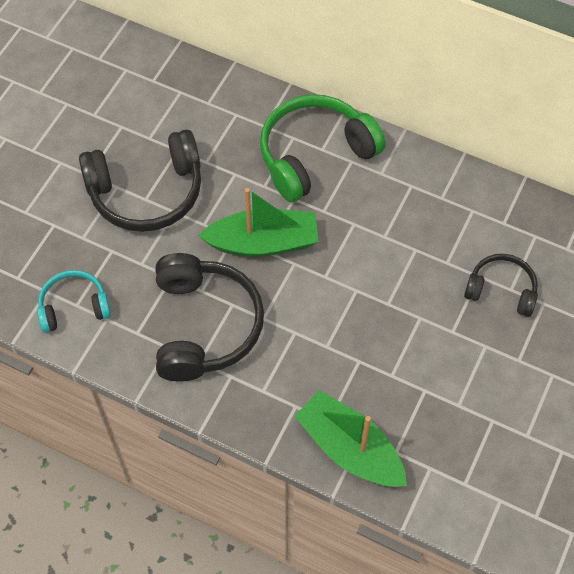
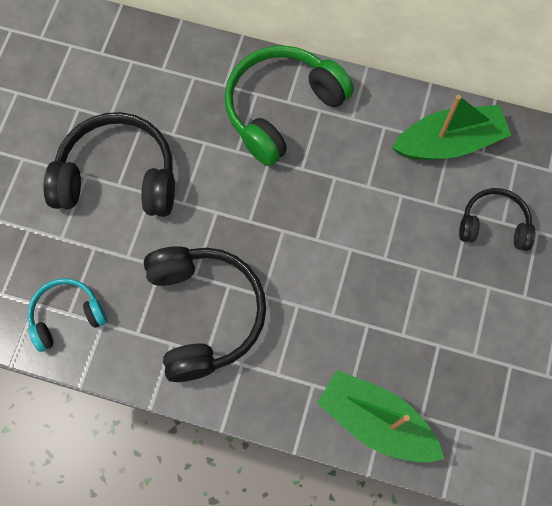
camera: 10 degrees left, 10 degrees up
(147, 192) = (118, 177): black headphones -> black headphones turned 150 degrees counterclockwise
(263, 242) = (247, 213): green boat -> green boat (449, 142)

